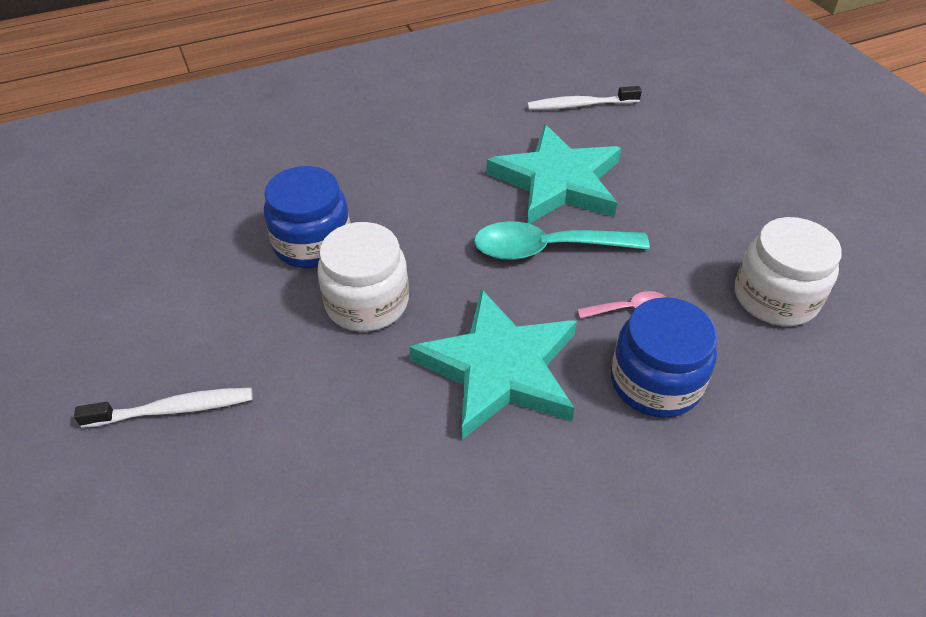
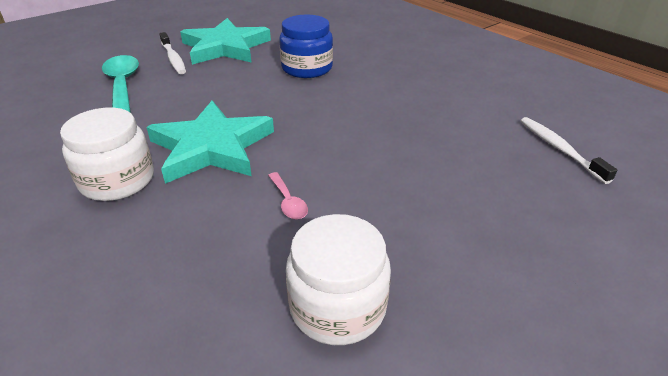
camera: 75 degrees right, 10 degrees down
(367, 302) = (261, 92): white jar -> white jar (117, 180)
(547, 249) = (344, 153): turquoise spoon -> turquoise spoon (122, 85)
(557, 182) = (433, 149): turquoise star -> turquoise star (225, 47)
(655, 382) = (206, 223): blue jar -> none

